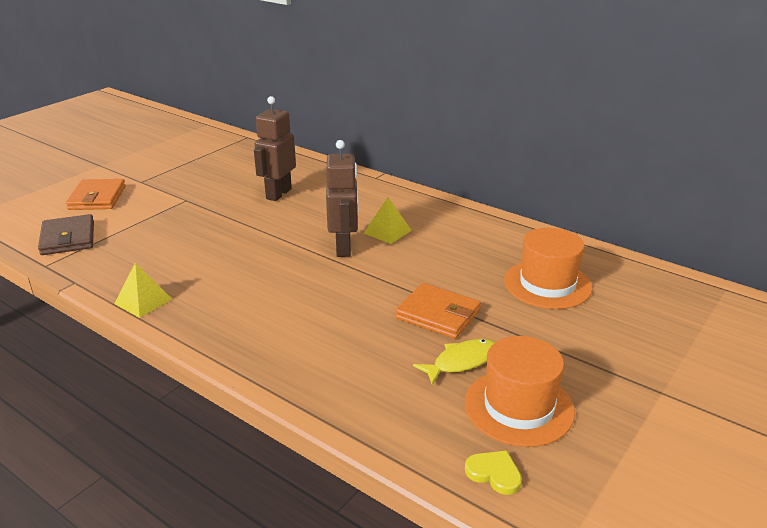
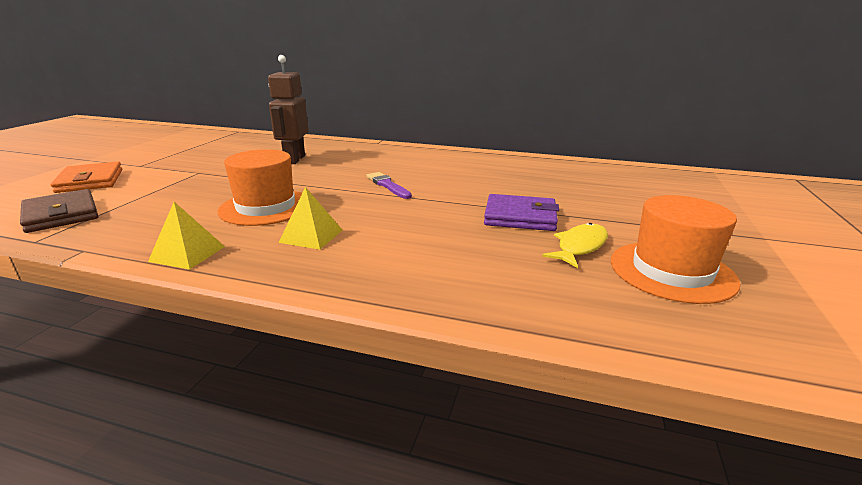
camera: 20 degrees left, 5 degrees down
(344, 248) = (387, 185): brown robot -> purple brush
(387, 231) = (418, 171): yellow pyramid -> yellow pyramid (311, 236)
(438, 314) = (520, 217): orange wallet -> purple wallet
(494, 473) = (723, 334): yellow heart -> none
(547, 284) = (587, 185): orange hat -> orange hat (266, 207)

